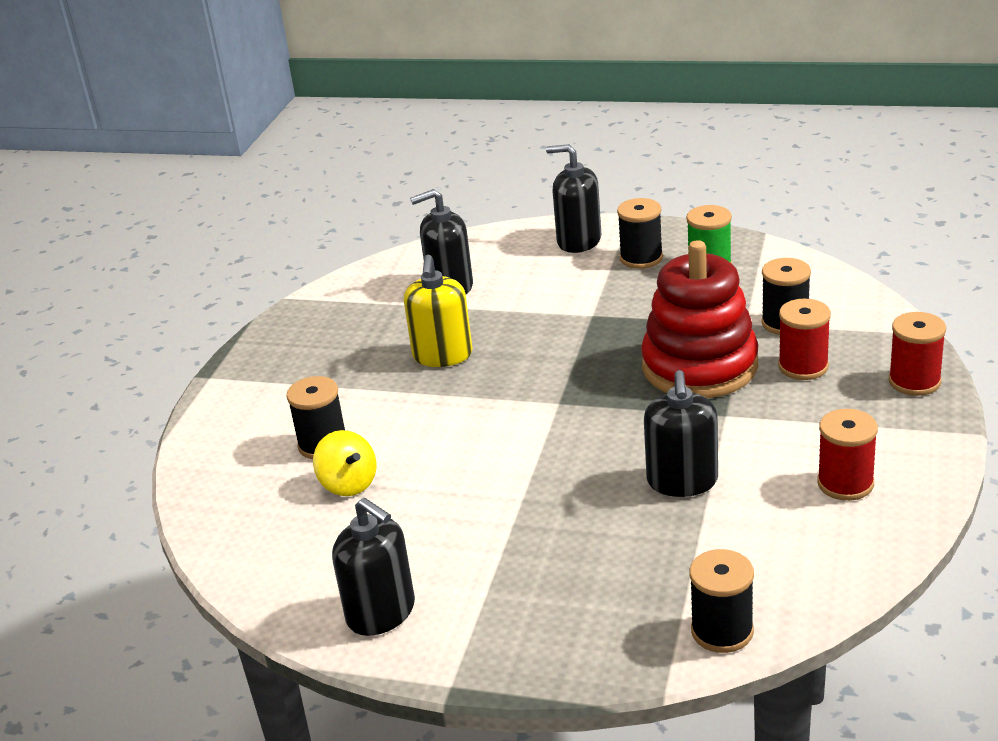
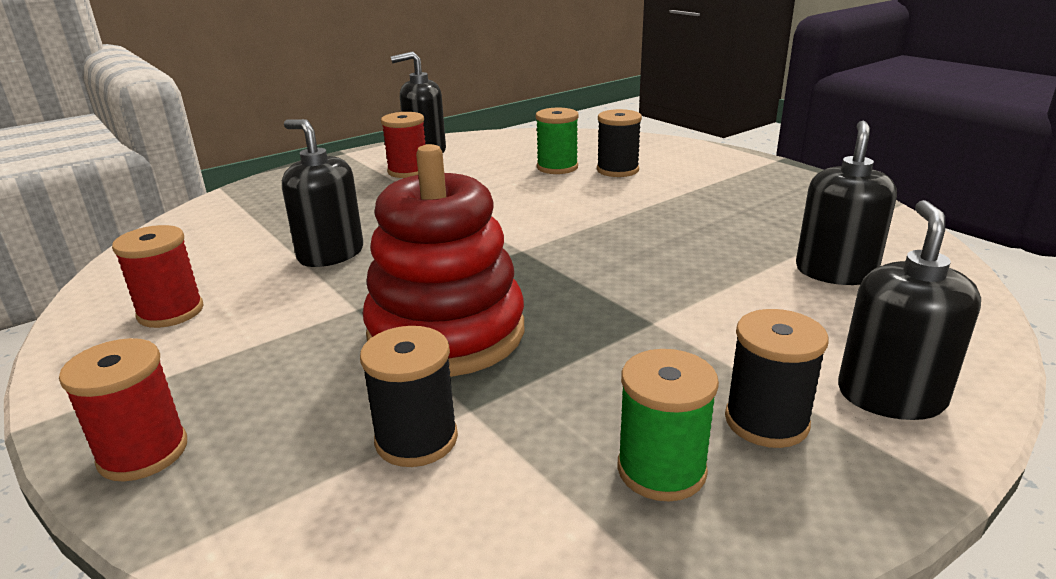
camera: 125 degrees right, 5 degrees down
(348, 483) = (557, 167): yellow spinning top -> green spool
(442, 355) = (683, 231): yellow soap dispenser -> none
(579, 241) = (890, 396): black soap dispenser -> black soap dispenser turned 45 degrees counterclockwise
(722, 631) = (206, 212): black spool -> none
(803, 366) = (323, 393): red spool -> red spool (408, 171)

